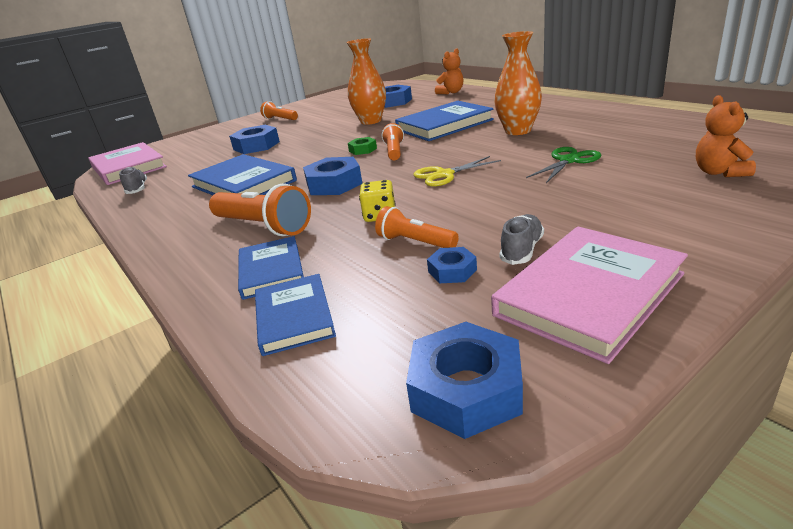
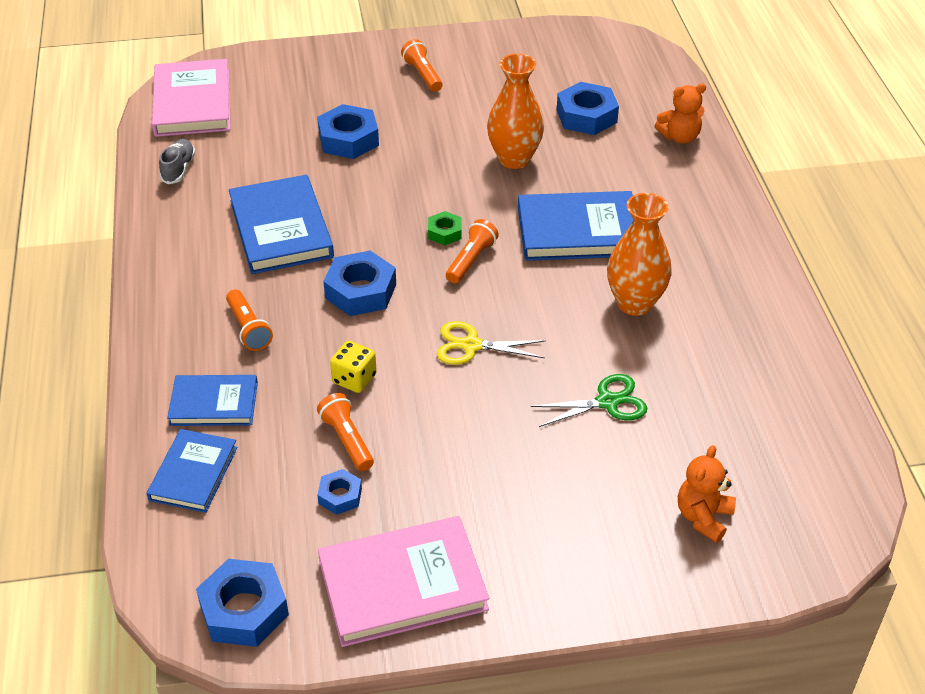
camera: 25 degrees right, 15 degrees up
(263, 226) = (248, 329): orange flashlight -> orange flashlight, size x0.60
(271, 271) = (214, 404): blue book -> blue book turned 75 degrees clockwise
(522, 250) = (414, 506): grey shoe -> none

